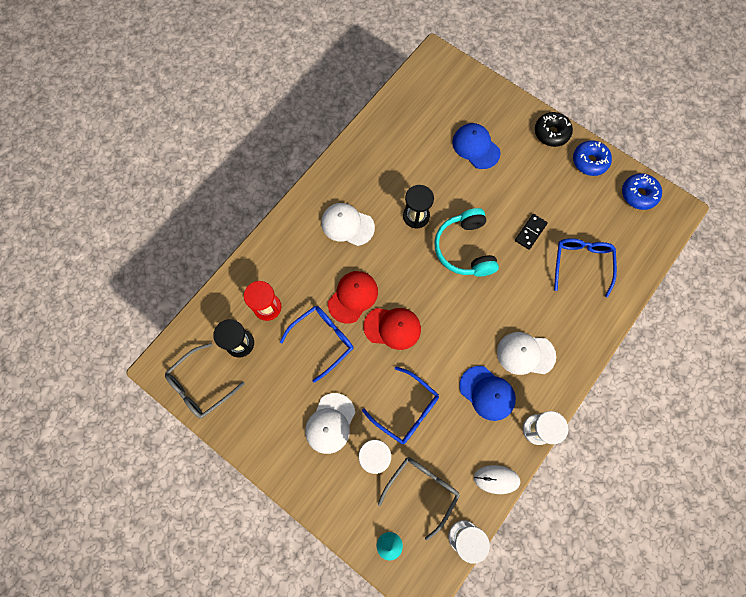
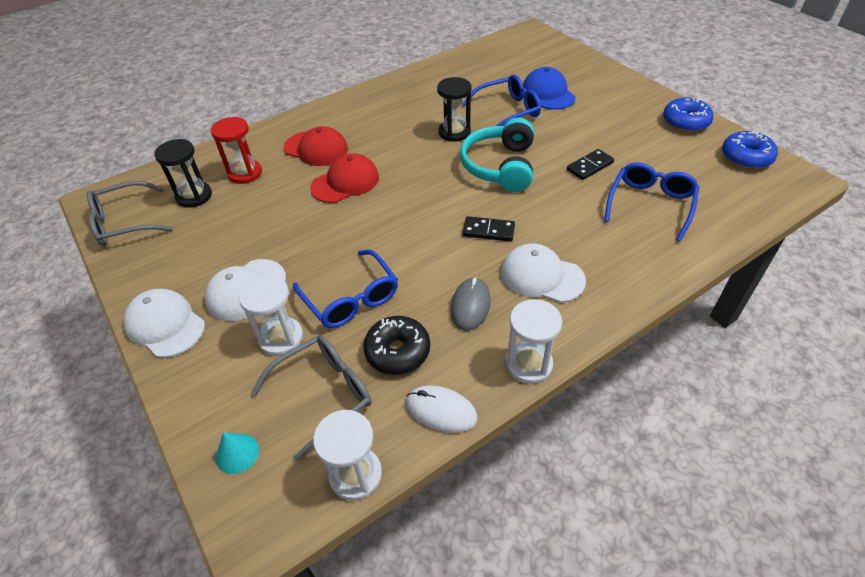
camera: 20 degrees right, 25 degrees down
(323, 340) = (288, 211): blue glasses -> blue glasses (508, 111)
(347, 225) = (373, 127): white cap -> white cap (165, 325)
(392, 328) = (377, 217): red cap -> red cap (316, 149)
(477, 320) = (488, 231): none -> black domino
(487, 393) = (470, 305): blue cap -> grey mouse
(551, 133) = (643, 95): black donut -> black donut (397, 351)

